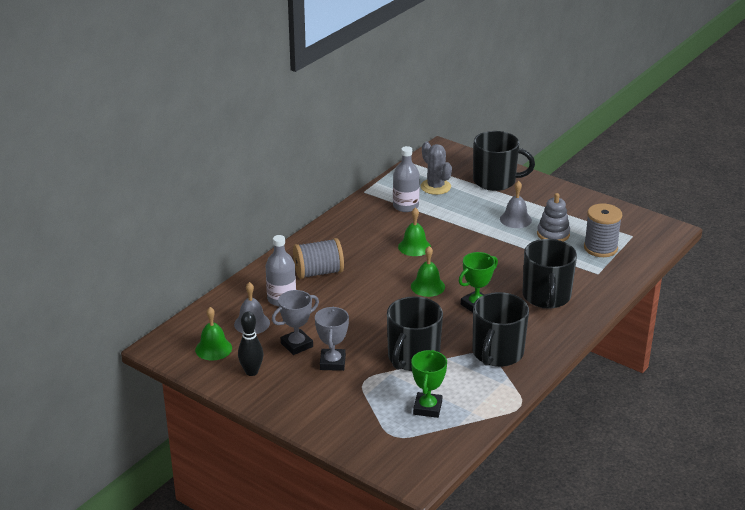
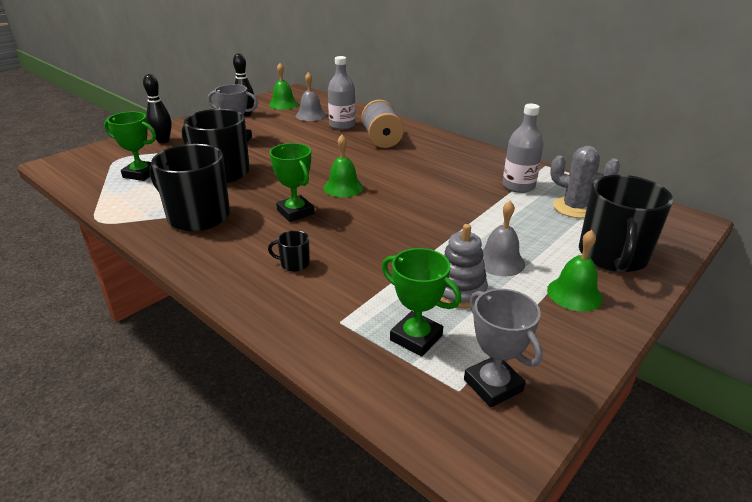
camera: 95 degrees right, 0 degrees up
(297, 345) = (271, 129): grey trophy -> grey trophy (493, 385)
(342, 416) = (163, 141): none -> black bowling pin
(414, 247) = (426, 185): green bell -> green bell (574, 294)
(435, 187) = (574, 208): grey cactus -> grey cactus turned 60 degrees clockwise
(546, 297) = (294, 264): black mug -> black mug, size x0.41
(600, 248) = (416, 338): grey spool -> green trophy

